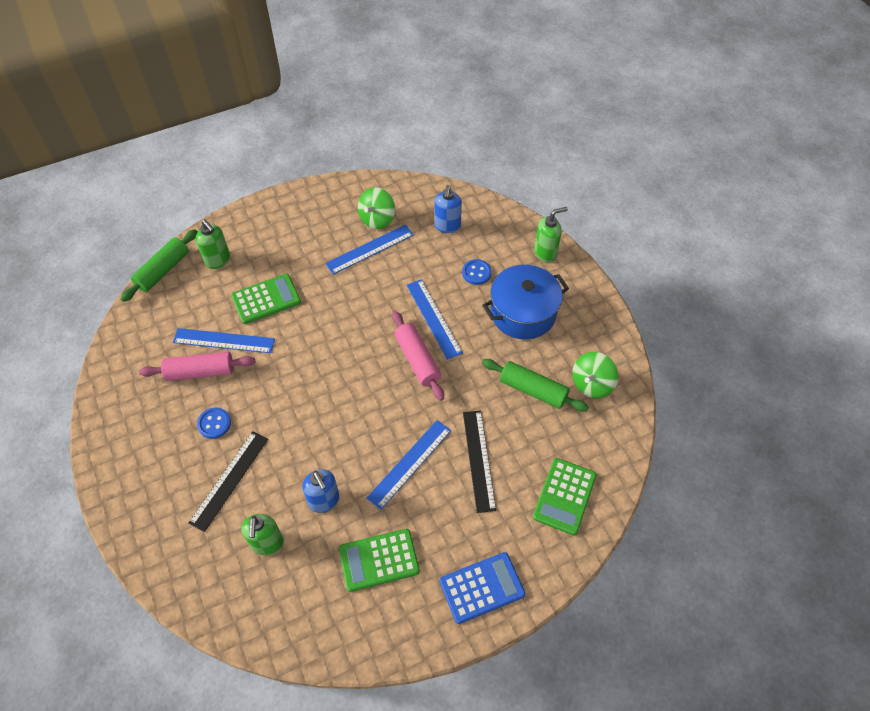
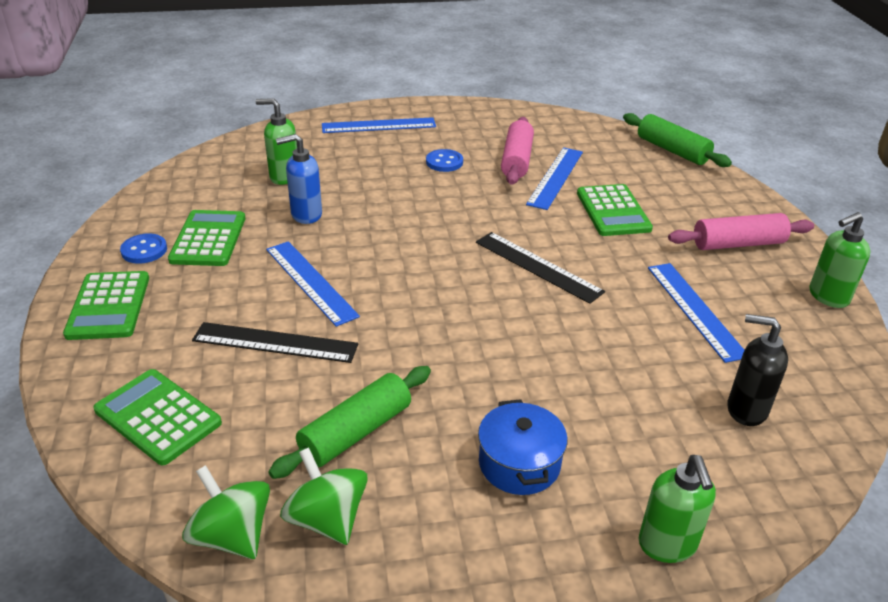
camera: 105 degrees right, 20 degrees down
(218, 260) = (685, 185): green soap dispenser -> green soap dispenser (828, 297)
(229, 480) = (371, 164): black ruler -> black ruler (538, 266)
(377, 219) = (763, 328): green spinning top -> green spinning top (232, 535)
(417, 360) = (468, 319): pink rolling pin -> pink rolling pin (738, 244)
(434, 318) = (539, 350): blue ruler -> blue ruler (379, 126)
(447, 226) = (746, 409): blue soap dispenser -> black soap dispenser
(476, 273) = (627, 423): blue button -> blue button (144, 250)
(482, 587) = (109, 306): blue calculator -> green calculator
(523, 313) = (519, 464): blue pot -> blue pot, size x0.64

